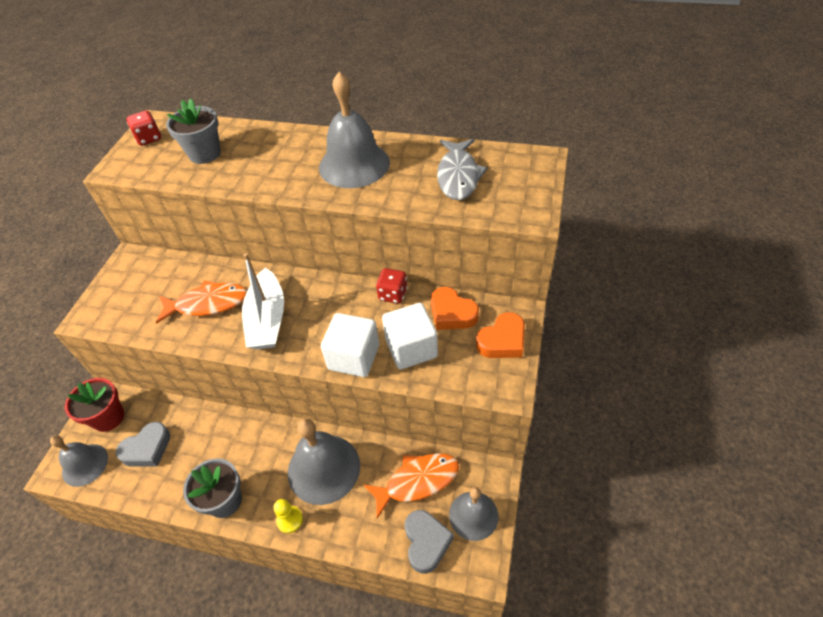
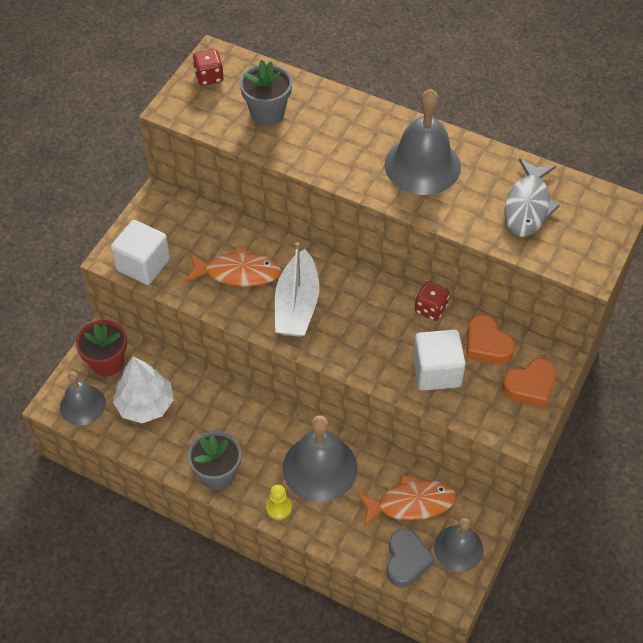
camera: 10 degrees right, 5 degrees up
(147, 449) = (145, 404): grey heart -> white tree
(354, 357) = (377, 366): white cube -> white cube (143, 264)

